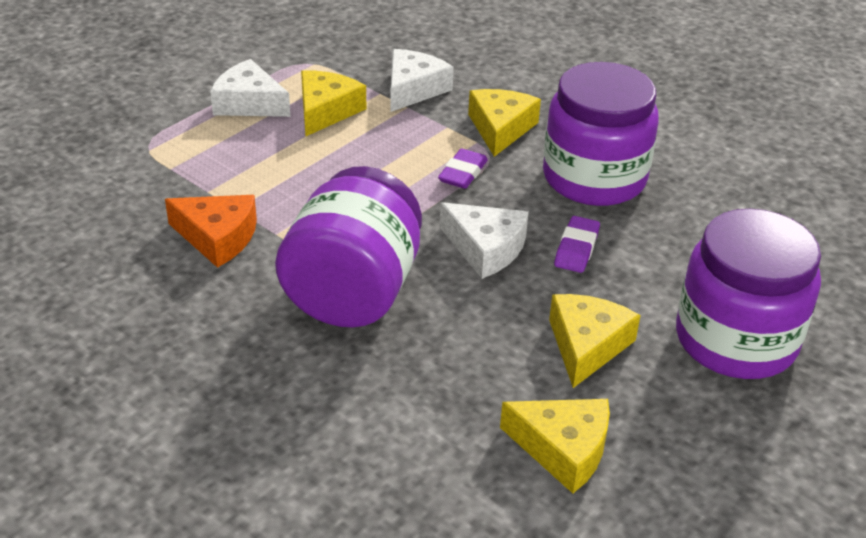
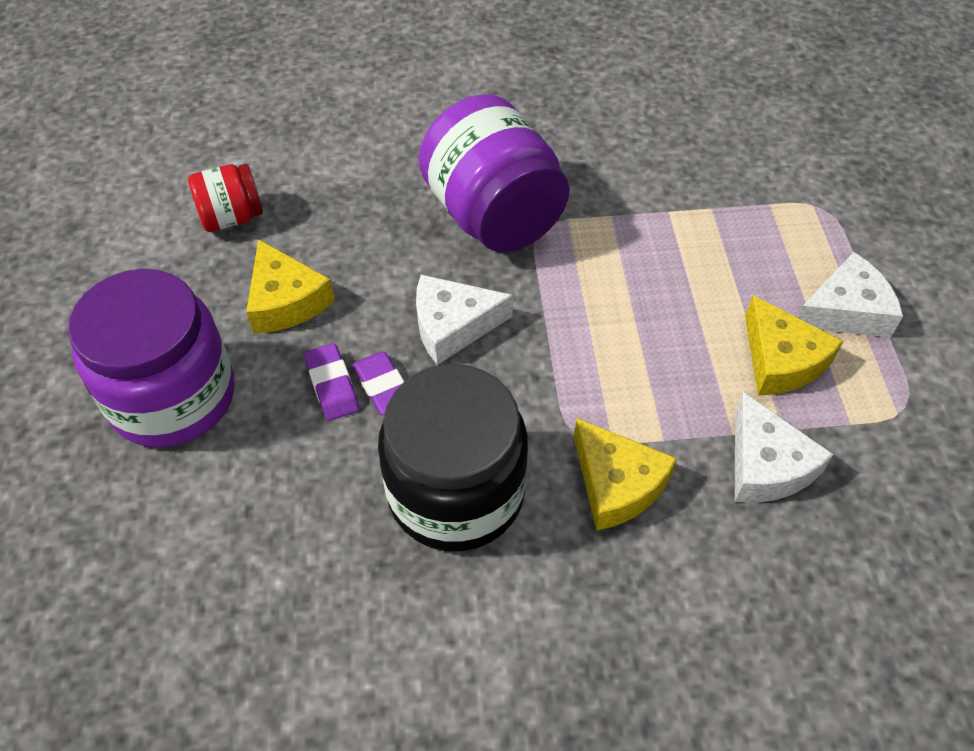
camera: 135 degrees right, 15 degrees up
(218, 237) = (639, 182): orange cheese -> none
(463, 173) = (571, 391): purple eraser -> purple eraser (332, 385)
(563, 449) = (232, 217): yellow cheese -> red jar
(594, 178) = (456, 492): purple jar -> black jar

